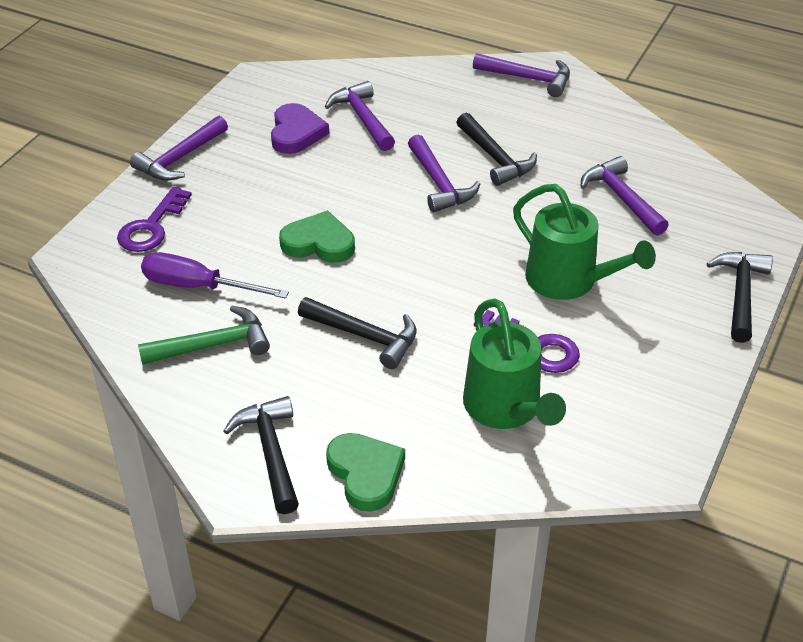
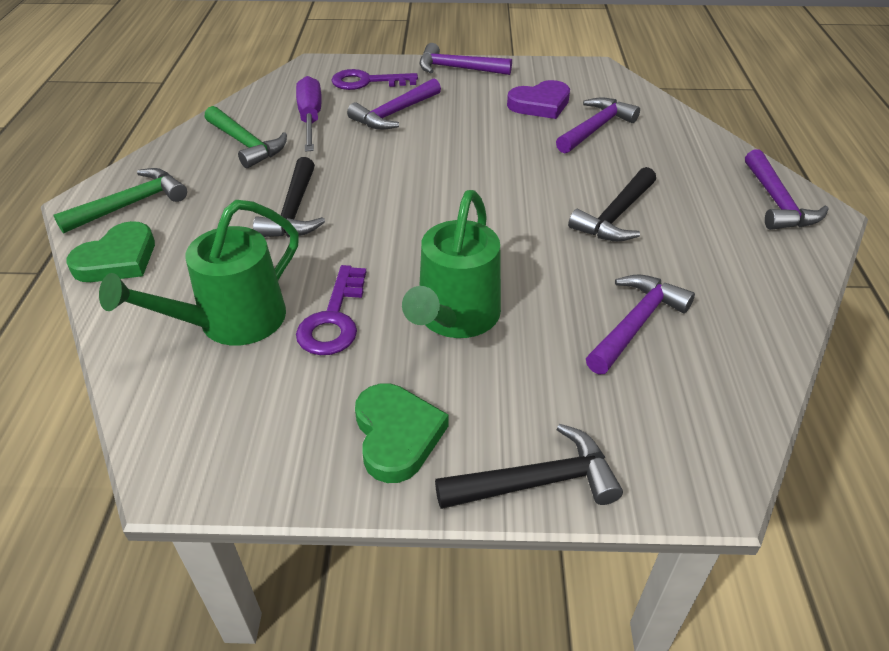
camera: 65 degrees right, 0 degrees up
(271, 452) = (131, 204): black hammer -> green hammer
(319, 243) = (402, 155): green heart -> green heart (397, 435)
(439, 183) = (541, 193): purple hammer -> purple hammer (394, 114)

